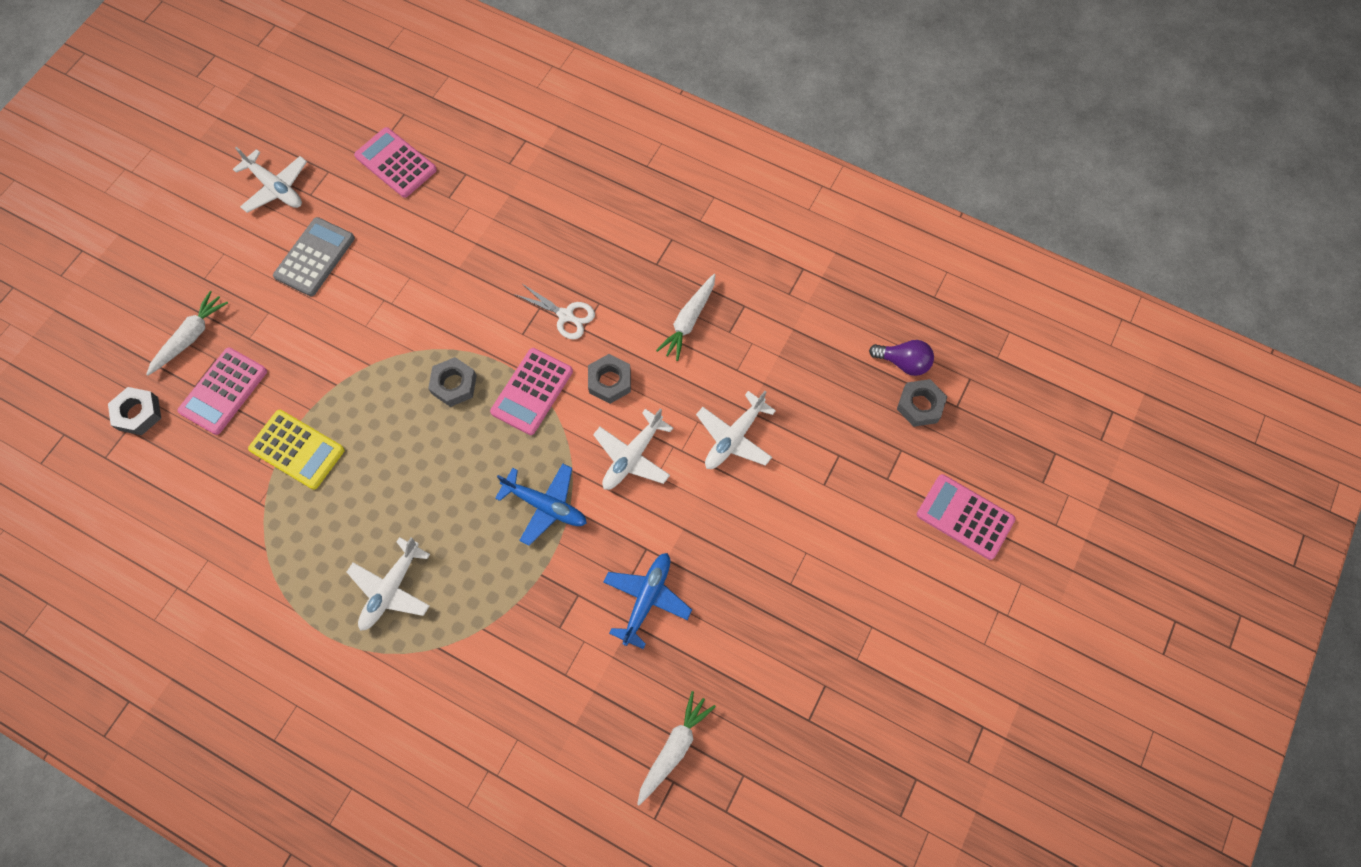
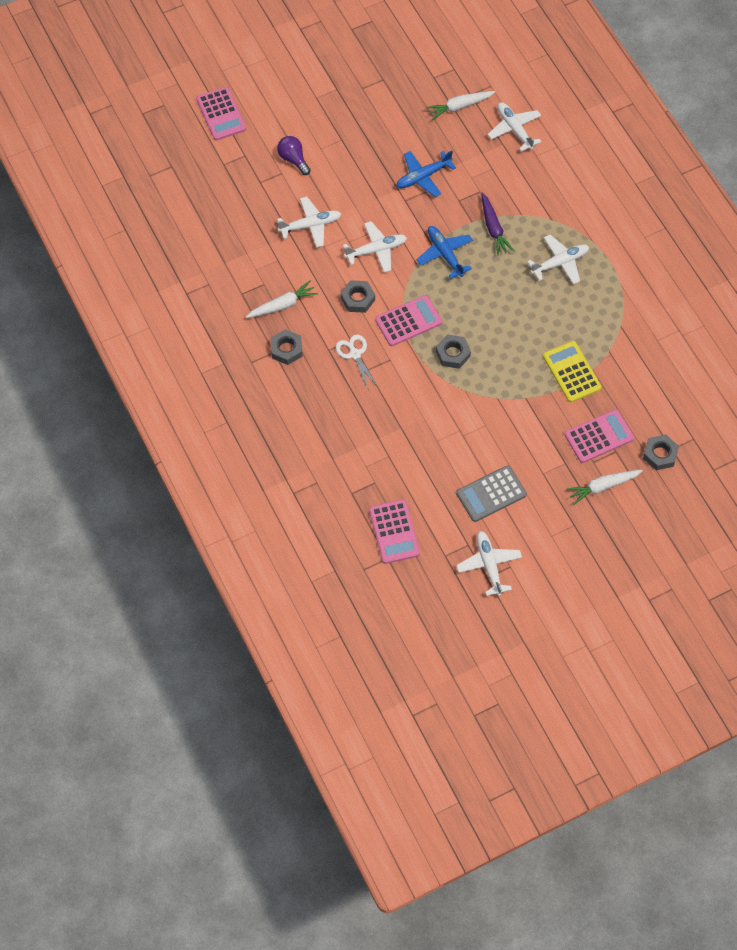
camera: 145 degrees left, 5 degrees down
(507, 583) = (493, 228): none -> purple carrot
(574, 763) = (514, 129): none -> white plane
(903, 362) = (179, 206): purple light bulb -> purple light bulb (293, 159)
(920, 405) = (191, 179): grey nut -> grey nut (286, 349)

